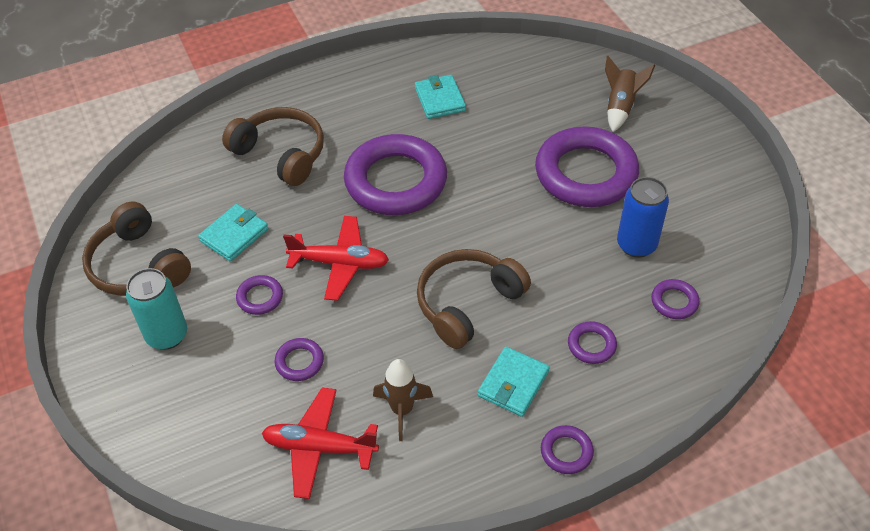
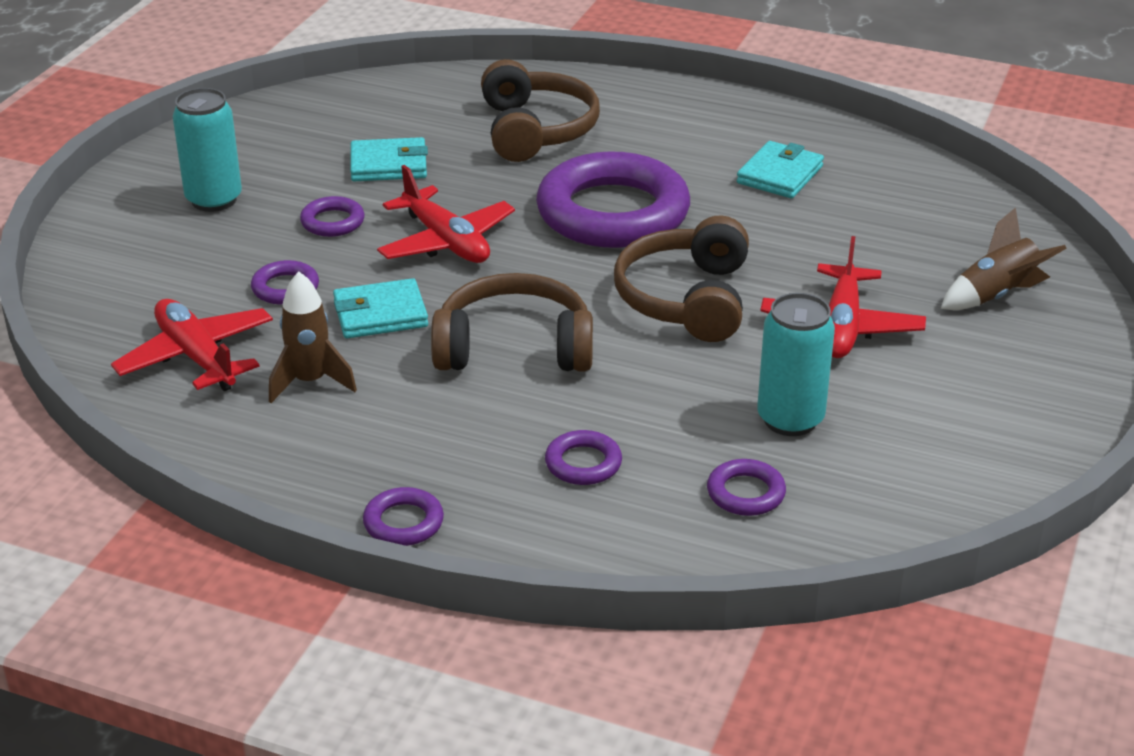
camera: 45 degrees right, 15 degrees down
(138, 265) = (273, 139): brown headphones -> brown headphones (686, 299)
(513, 384) = (447, 436): turquoise wallet -> turquoise wallet (380, 314)
(585, 173) = (841, 326): purple ring -> red plane
(636, 245) = (790, 419): blue can -> turquoise can

